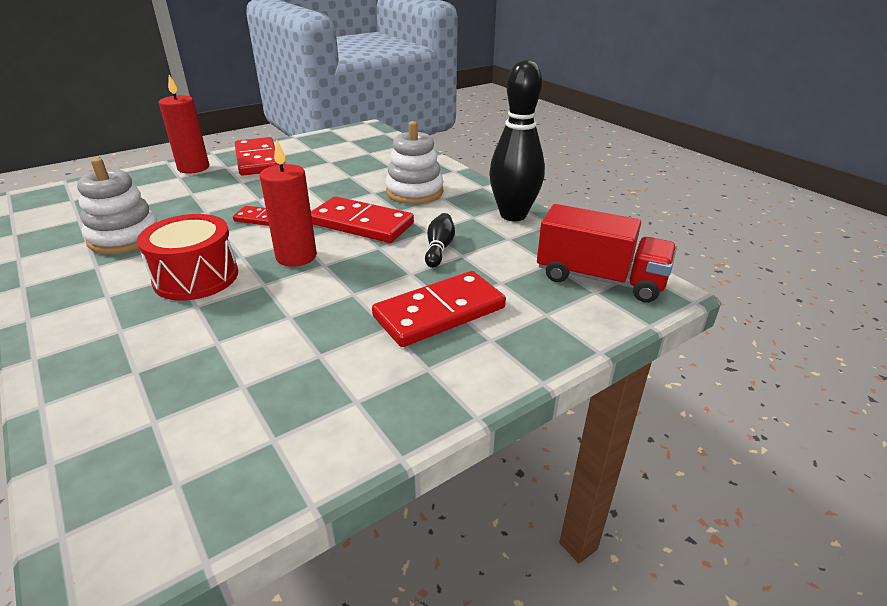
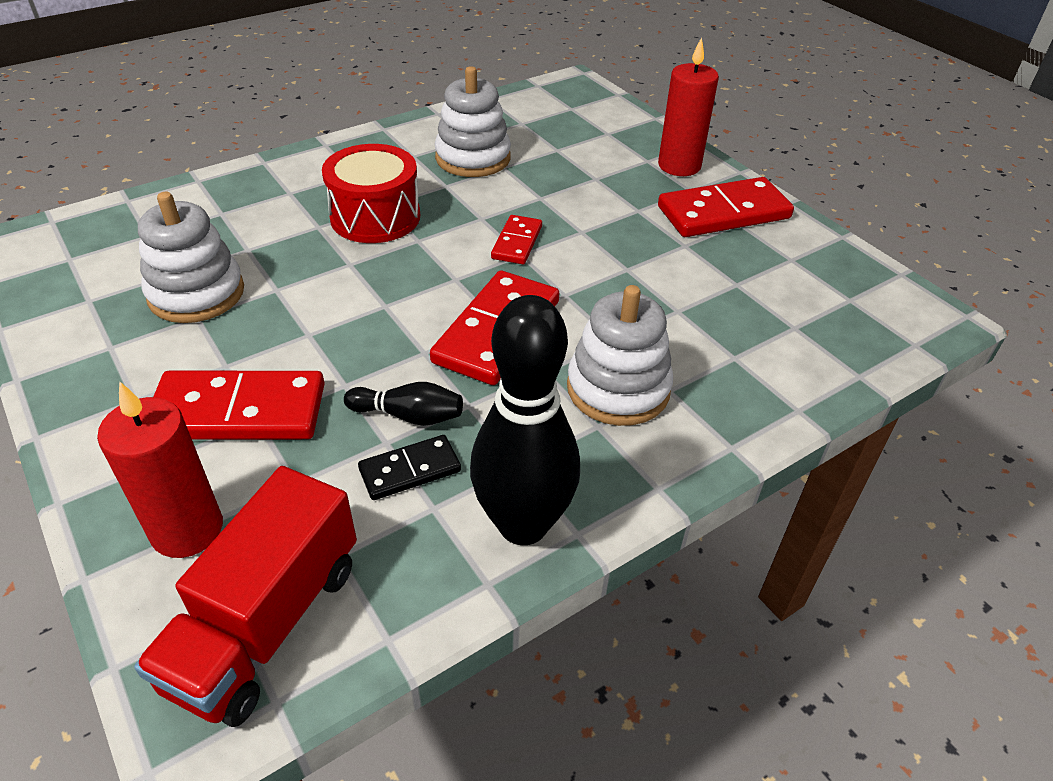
camera: 90 degrees right, 10 degrees up
(283, 361) = (196, 293): none -> white stacking toy
(296, 257) = (409, 281): red candle -> red candle (187, 529)
(439, 313) = (238, 412): red domino -> red domino turned 60 degrees counterclockwise
(483, 246) = (410, 470): none -> black domino

